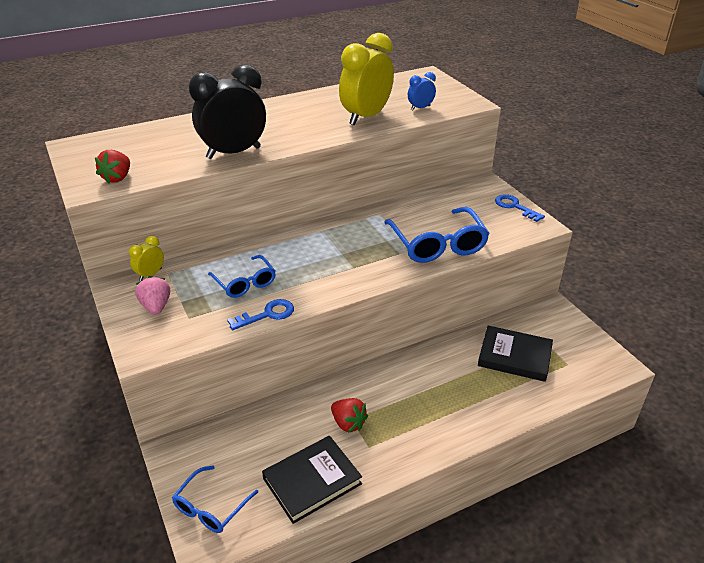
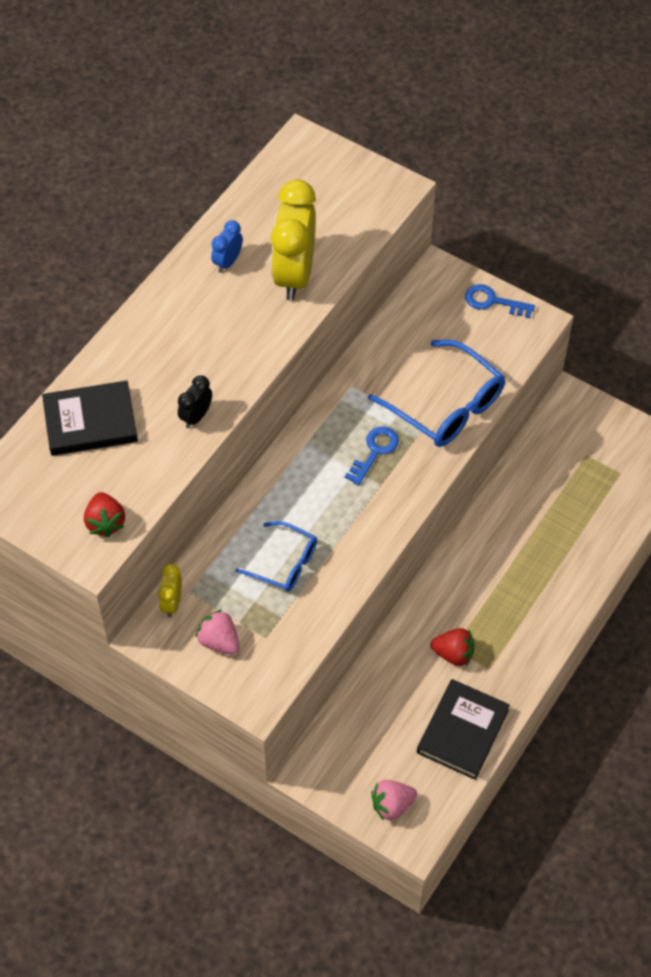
camera: 30 degrees left, 20 degrees up
(211, 507) = (392, 805): blue glasses -> pink strawberry
(233, 153) = (196, 416): black clock -> black clock, size x0.46
(267, 314) = (342, 593): blue key -> blue key (375, 451)
(420, 108) = (345, 226): blue clock -> blue clock (228, 262)
(514, 356) = (565, 489): black book -> black book (90, 422)

